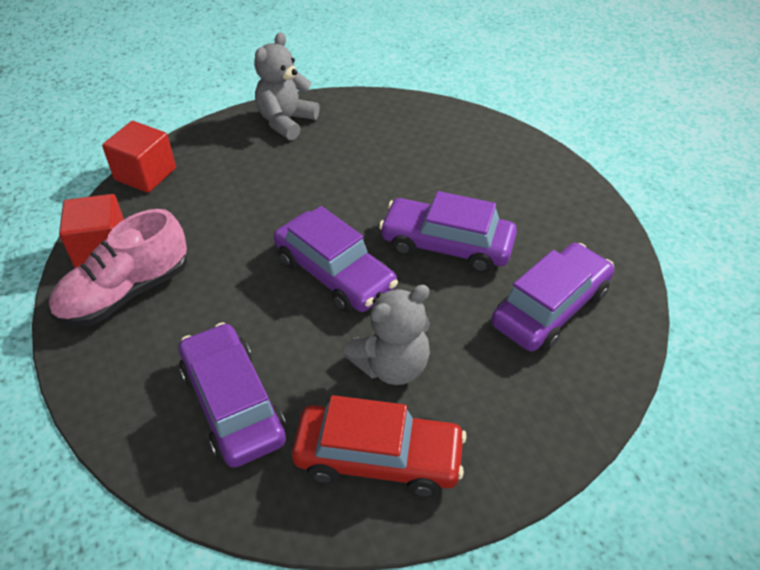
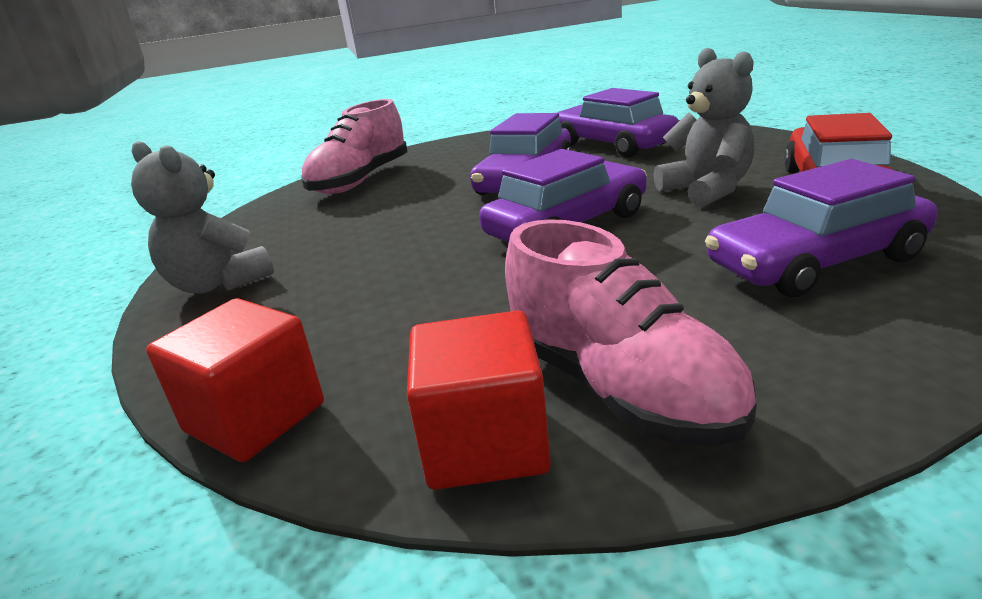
camera: 80 degrees left, 20 degrees down
(467, 143) = (360, 181): none -> pink shoe

